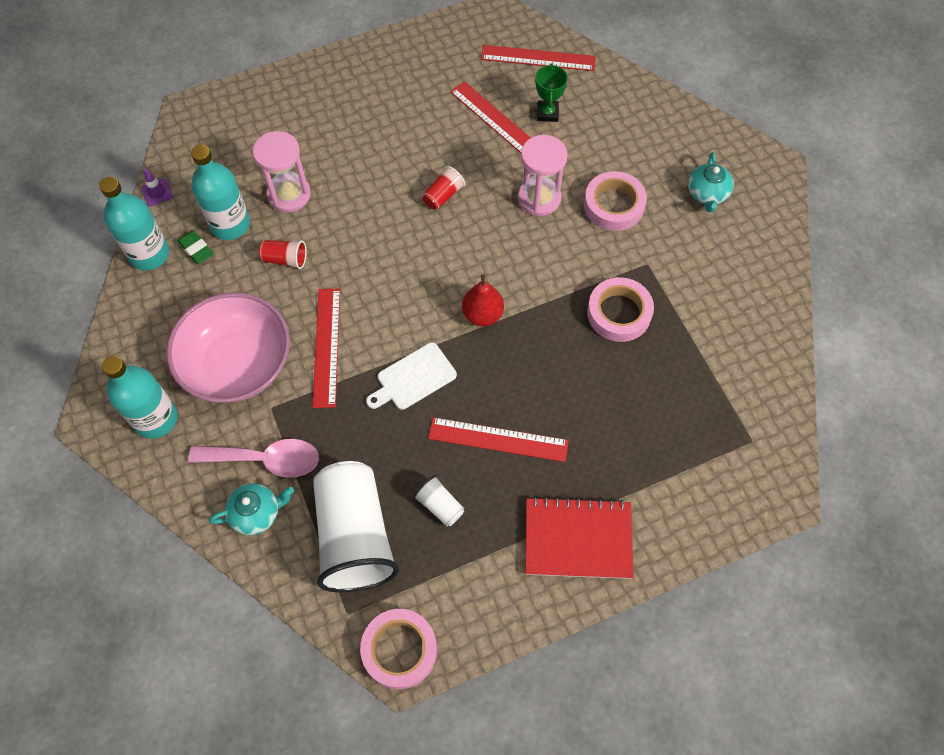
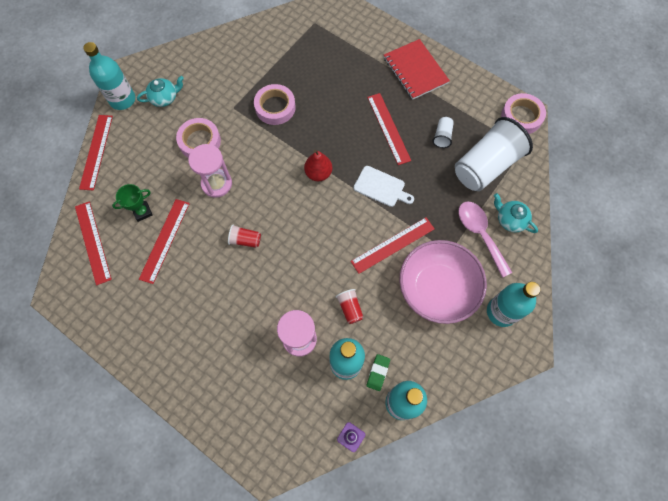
camera: 120 degrees left, 5 degrees up
(661, 98) = (96, 151): none -> red ruler
(729, 149) = (122, 99): none -> turquoise bottle

